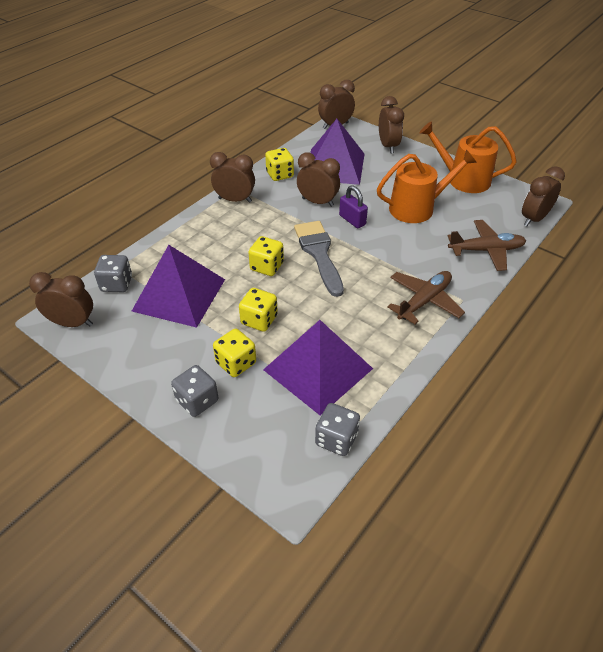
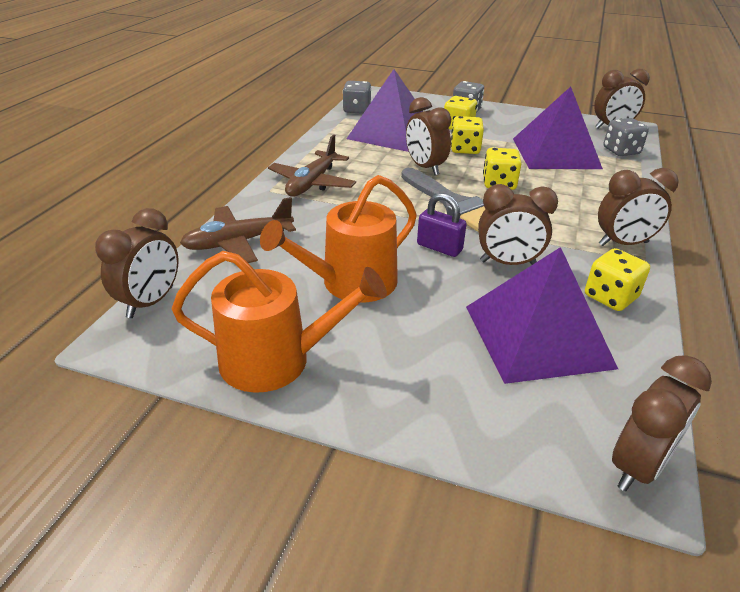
camera: 160 degrees right, 10 degrees down
(388, 146) = (466, 421): brown clock -> brown clock (425, 168)

